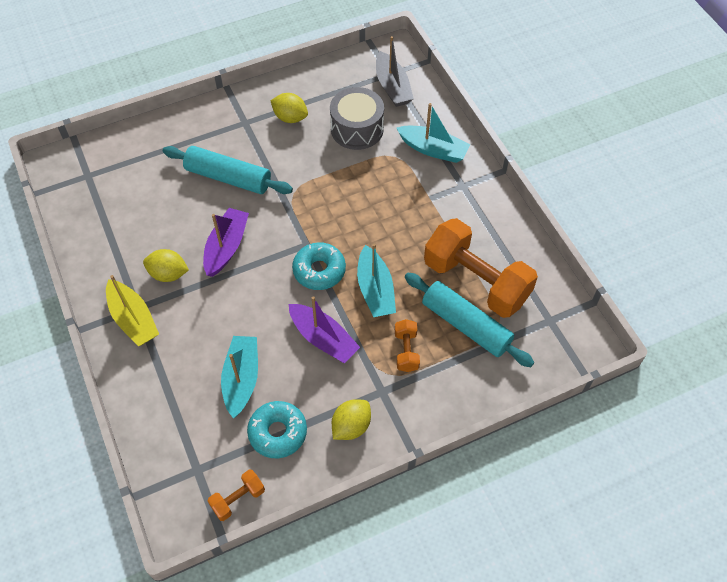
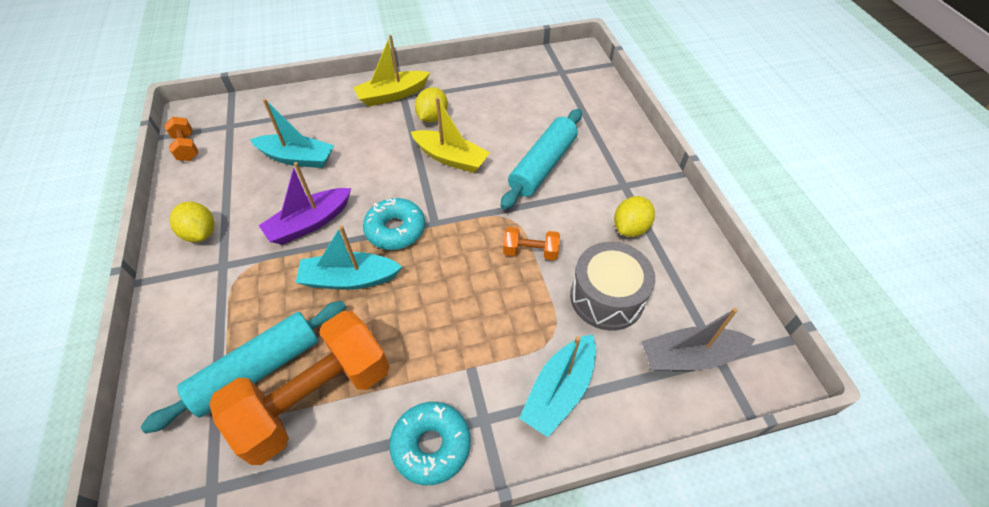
camera: 100 degrees right, 5 degrees down
(226, 247) = (451, 158): purple boat -> yellow boat
(278, 432) = (229, 178): turquoise donut -> turquoise donut (431, 445)
(406, 351) = (257, 296): orange dumbbell -> orange dumbbell (530, 251)

